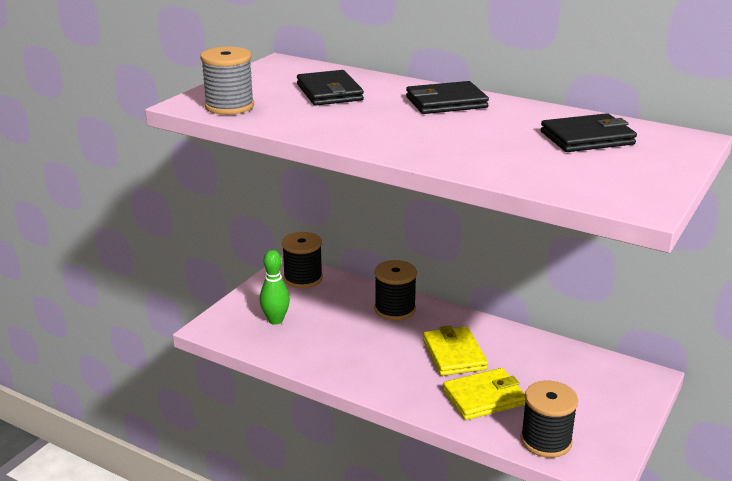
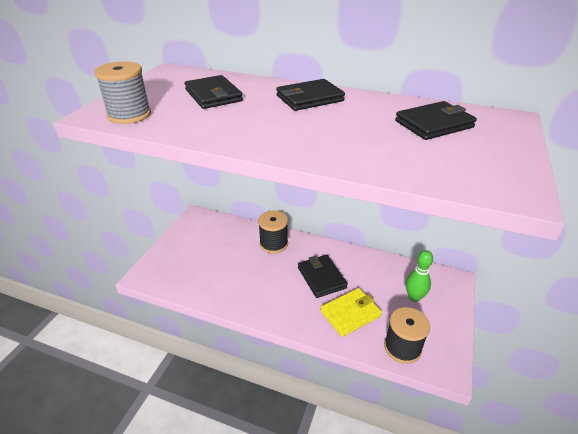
camera: 10 degrees left, 10 degrees up
(275, 320) = (191, 263): green bowling pin -> green bowling pin (414, 297)
(303, 278) = (206, 225): black spool -> none
(454, 354) = (321, 277): yellow wallet -> black wallet

